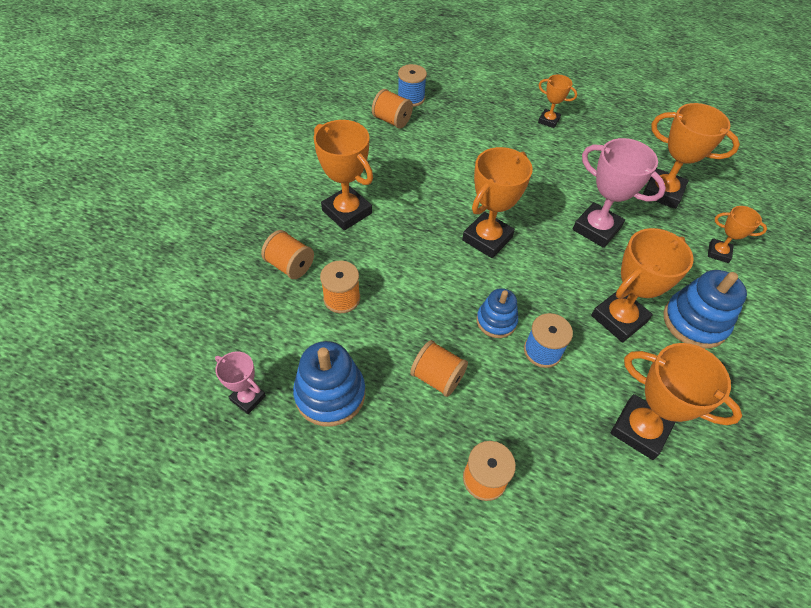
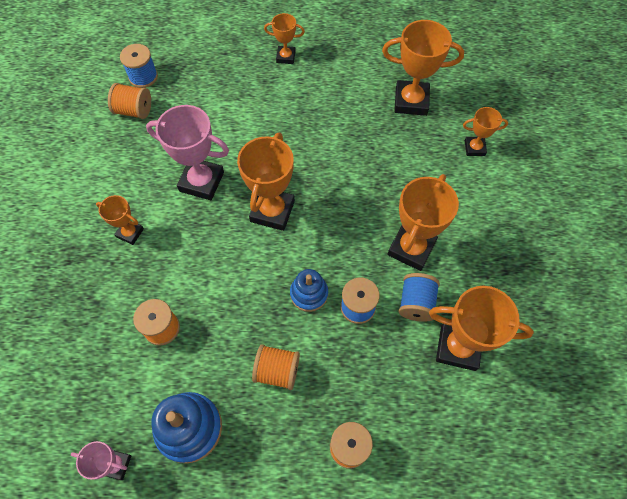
camera: 20 degrees left, 10 degrees up
(290, 265) = (98, 313): orange spool -> none
(347, 212) = (130, 233): orange trophy -> orange trophy, size x0.55
(596, 229) = (365, 163): pink trophy -> pink trophy (201, 182)
(606, 370) = (416, 303): none -> blue spool
(694, 322) = (473, 226): blue stacking toy -> none

